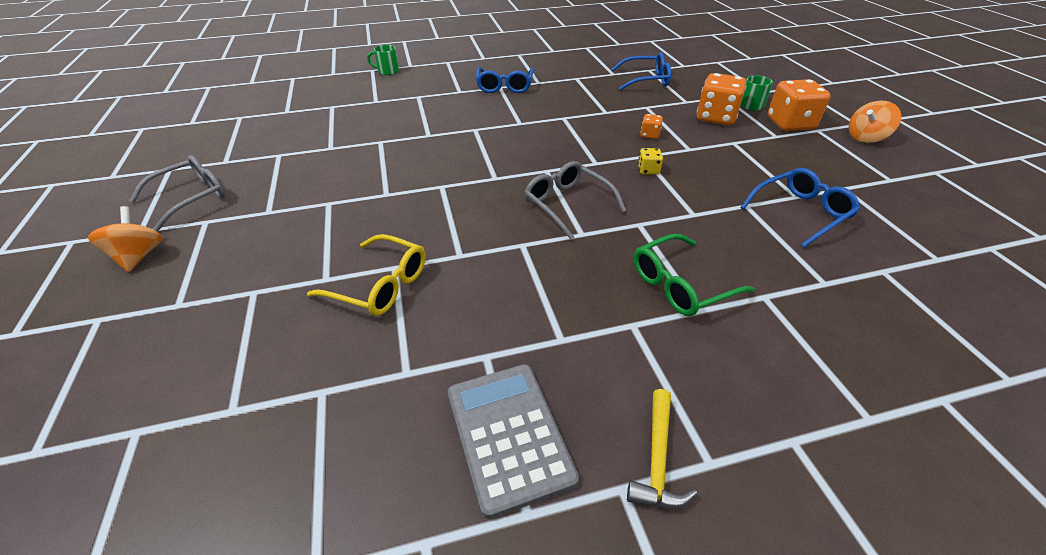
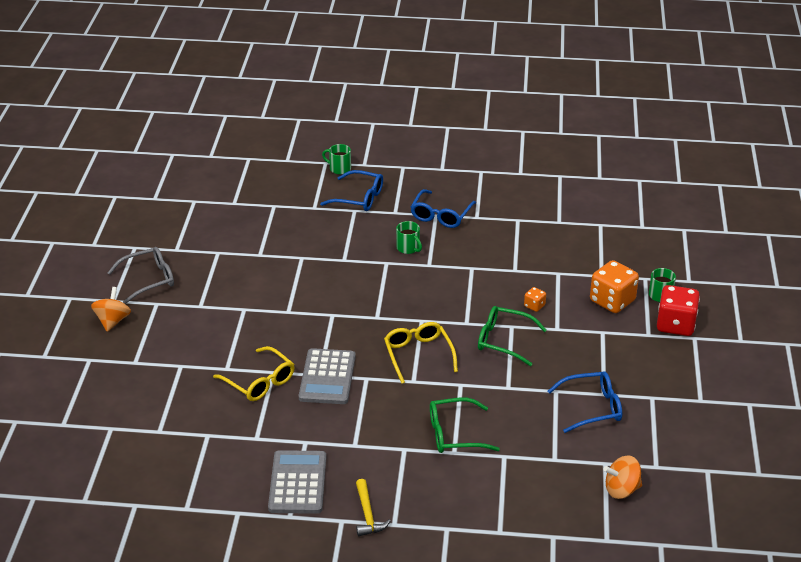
camera: 20 degrees right, 5 degrees down
(471, 256) = (327, 377): none -> grey calculator
(490, 114) = (408, 248): none -> green mug
(568, 205) = (418, 355): grey glasses -> yellow glasses
(645, 80) = (584, 238): blue glasses -> blue glasses (358, 198)
(648, 170) = (504, 341): yellow dice -> green glasses
(657, 459) = (368, 514): yellow hammer -> yellow hammer turned 45 degrees counterclockwise
(790, 124) = (675, 325): orange dice -> red dice
(866, 138) = (729, 357): orange spinning top -> orange spinning top (621, 489)

